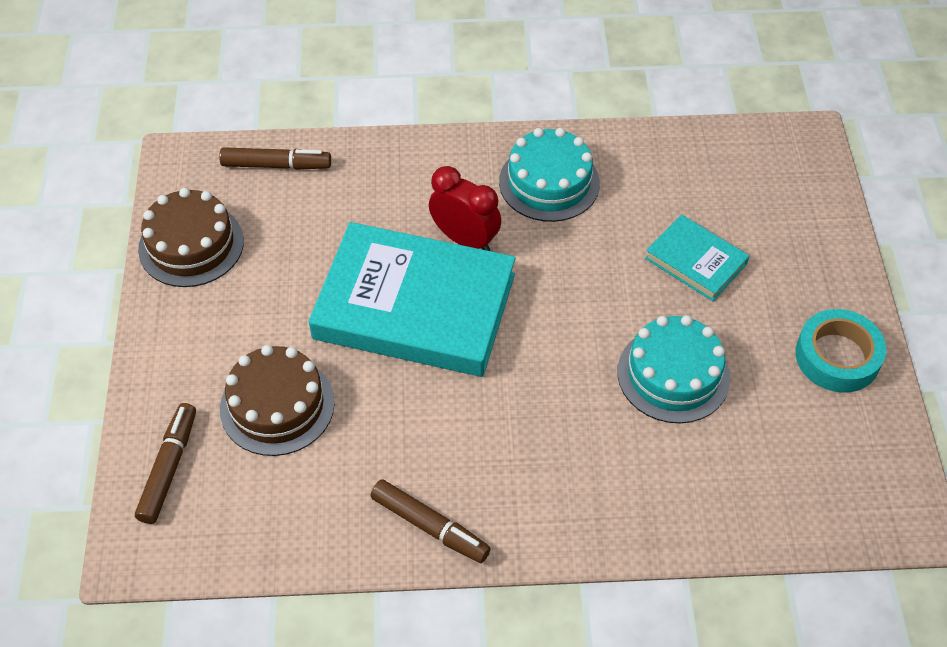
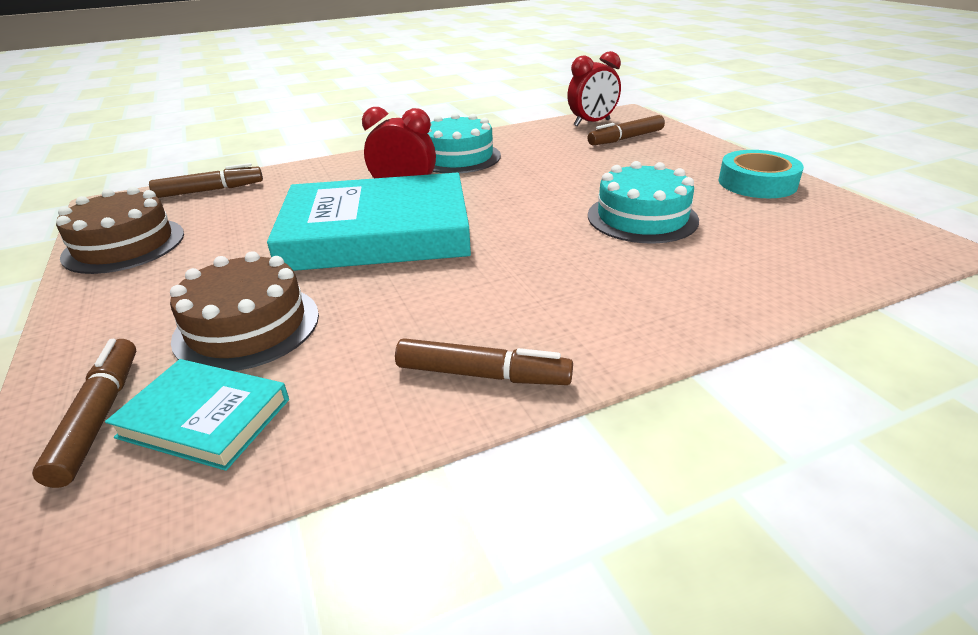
camera: 20 degrees left, 20 degrees down
(696, 261) = (602, 166): turquoise book -> turquoise book (205, 418)
(747, 150) = (592, 123): none -> red clock
(762, 206) = (625, 138): none -> brown marker

